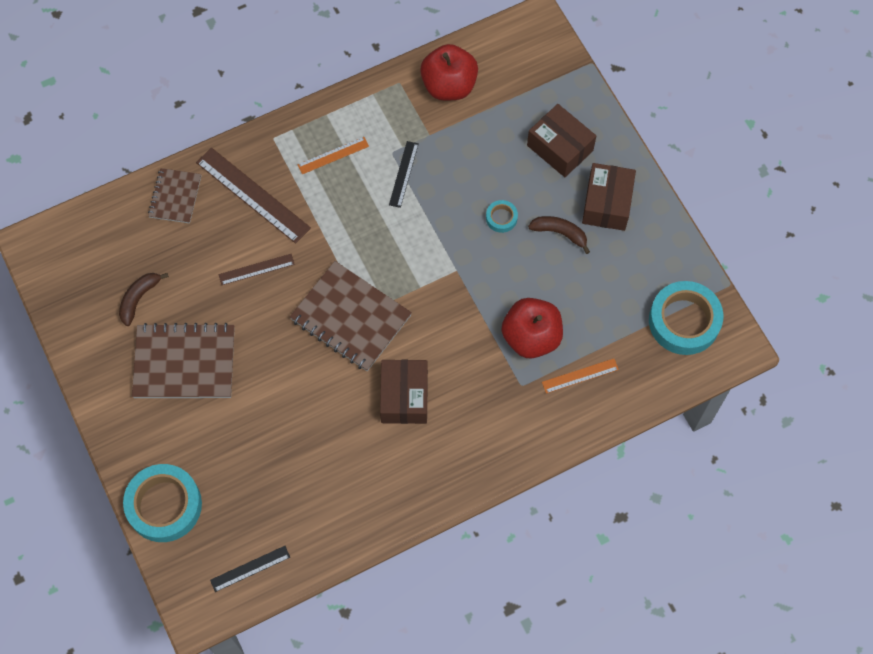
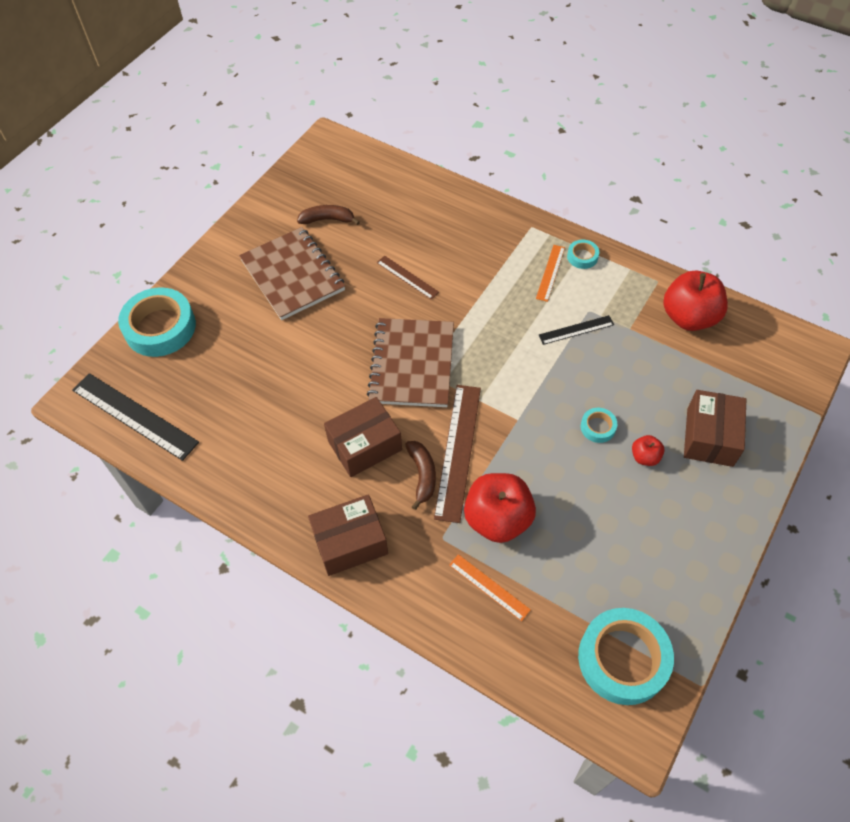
camera: 60 degrees right, 10 degrees down
(175, 197) = (430, 195): brown notebook -> none
(250, 568) = (134, 416): black ruler -> black ruler, size x1.85
(253, 195) = (470, 240): brown ruler -> brown ruler (458, 451)
(333, 155) = (550, 272): orange ruler -> orange ruler turned 75 degrees clockwise
(334, 120) = (582, 257): none -> turquoise tape
(547, 203) = (645, 457): none -> red apple
(560, 233) = (623, 485): brown banana -> brown banana (422, 475)
(607, 204) = (689, 510): brown box -> brown box (350, 542)

